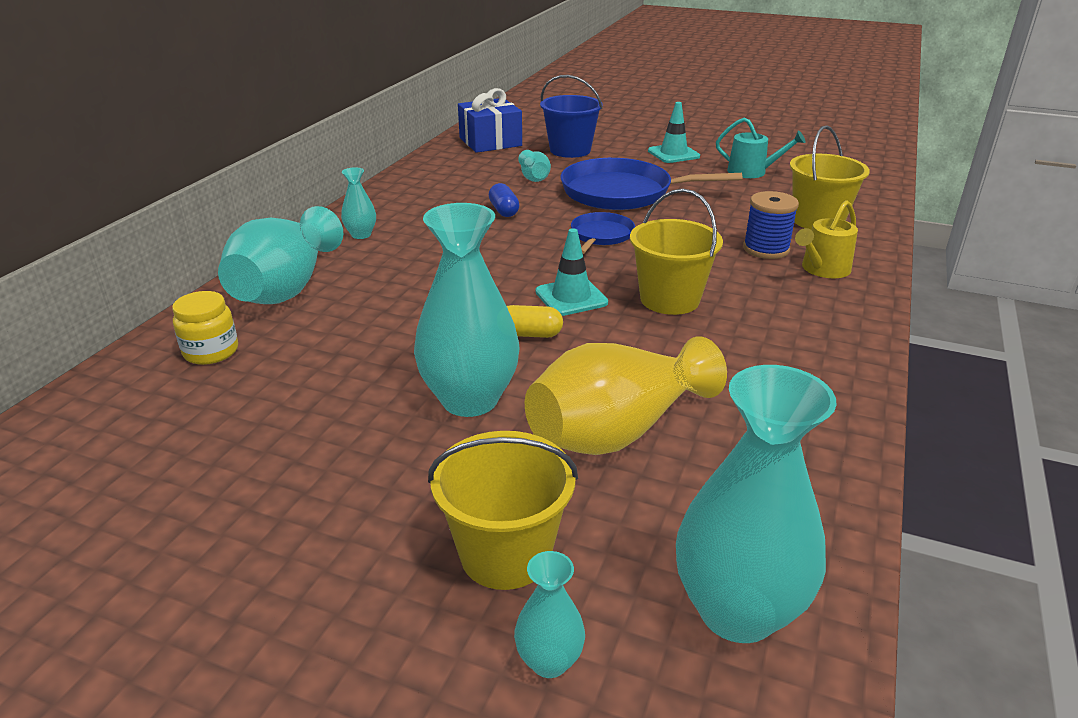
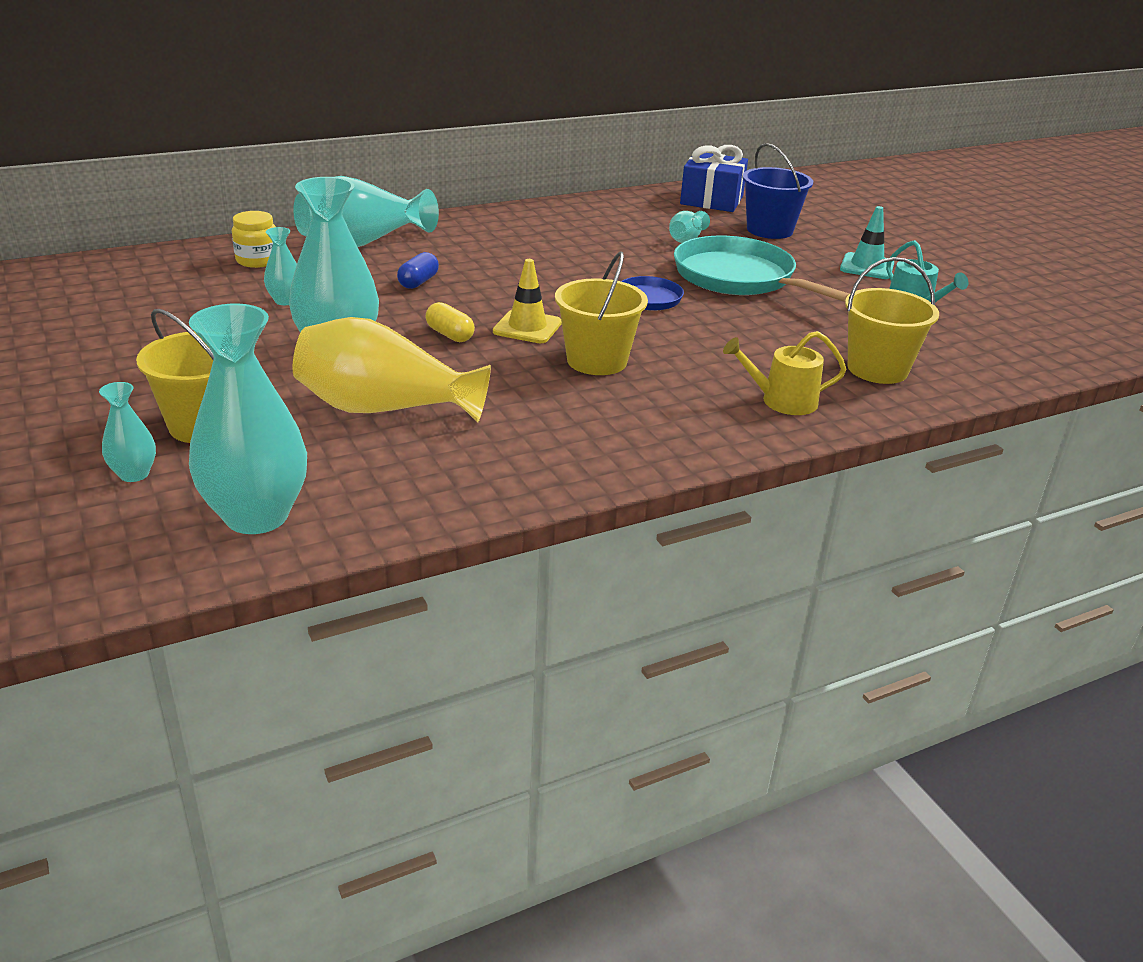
camera: 40 degrees right, 0 degrees up
(361, 235) = (471, 230): turquoise vase -> turquoise vase (285, 301)
(504, 210) = (607, 253): blue capsule -> blue capsule (418, 282)
(571, 297) = (527, 327): turquoise traffic cone -> yellow traffic cone
(622, 192) = (738, 278): blue pan -> turquoise pan
(766, 249) = (766, 366): blue spool -> none

